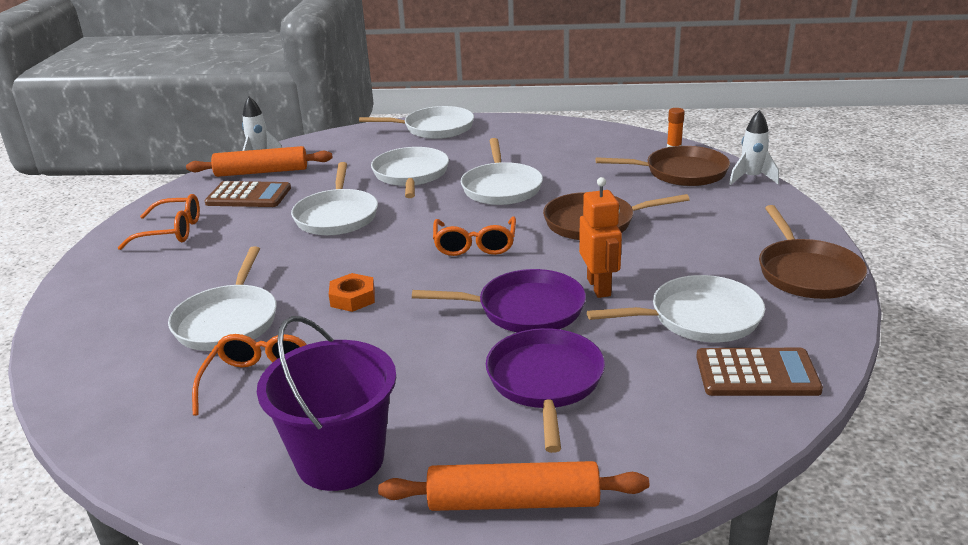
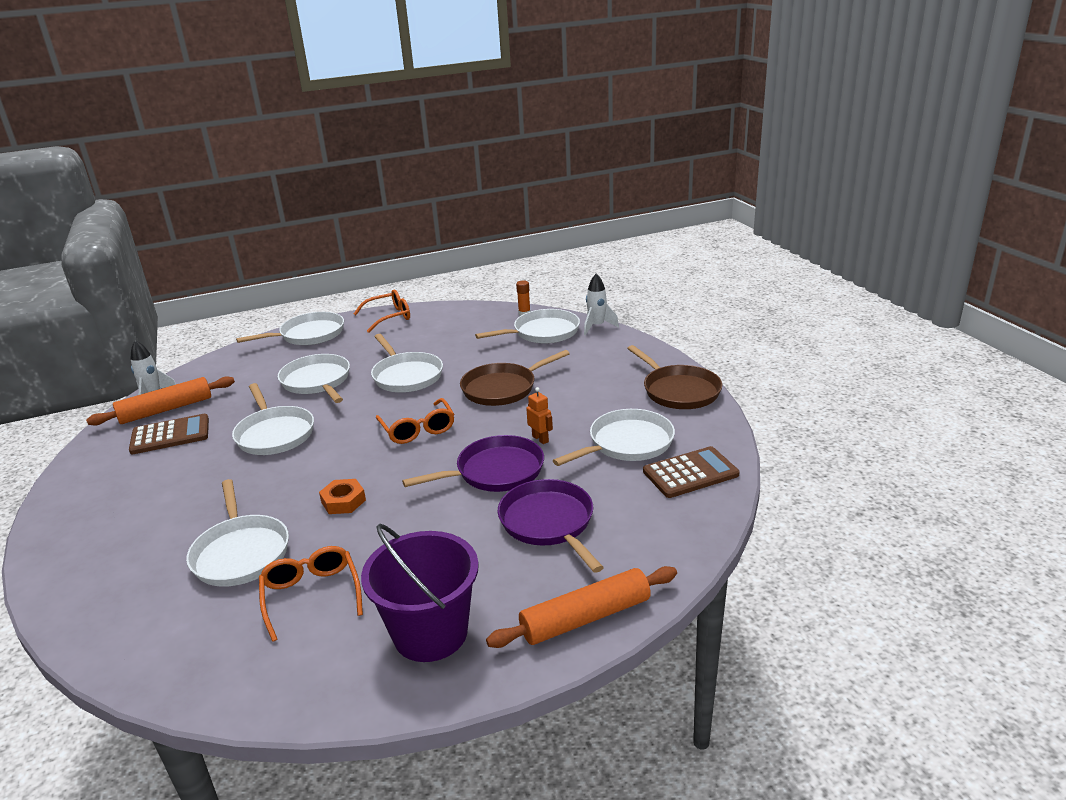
camera: 25 degrees left, 0 degrees up
(172, 232) = (115, 487): orange glasses -> orange glasses (389, 317)
(599, 287) = (540, 439): orange robot -> orange robot, size x0.61
(681, 172) = (543, 332): brown pan -> white pan

